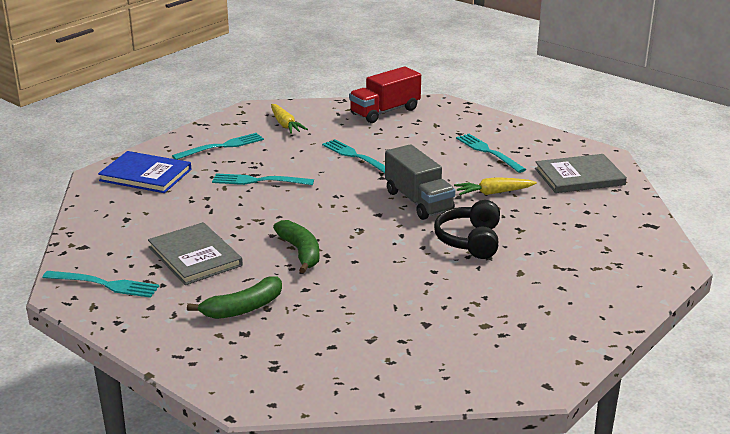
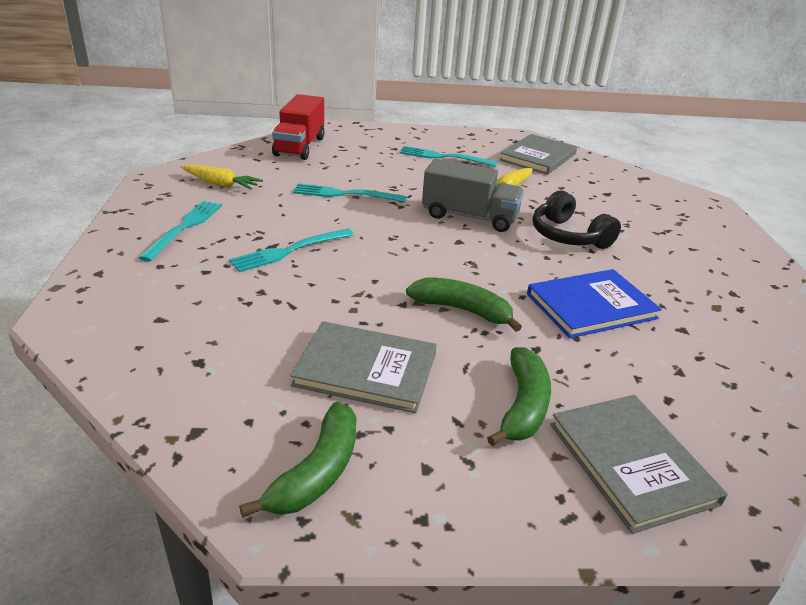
camera: 45 degrees left, 5 degrees up
(105, 284) = (317, 472): turquoise fork -> green banana
(145, 175) = (136, 294): blue book -> blue book (591, 306)
(249, 356) = (631, 463): none -> grey book

